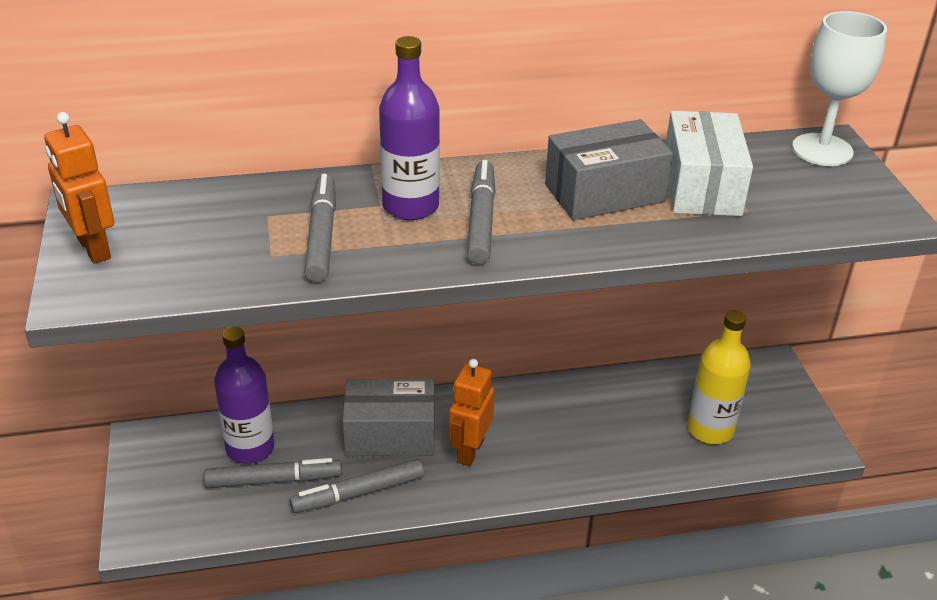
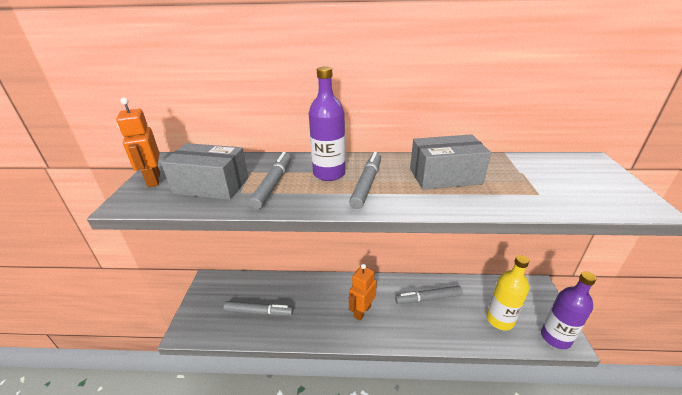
camera: 15 degrees right, 5 degrees down
(250, 448) = (254, 292): purple bottle -> purple bottle (555, 337)
(359, 493) = (298, 327): grey marker -> grey marker (428, 298)
(390, 434) = (323, 295): grey box -> grey box (211, 185)
(701, 186) = (507, 177): white box -> none
(822, 150) = (588, 164): white goblet -> none

